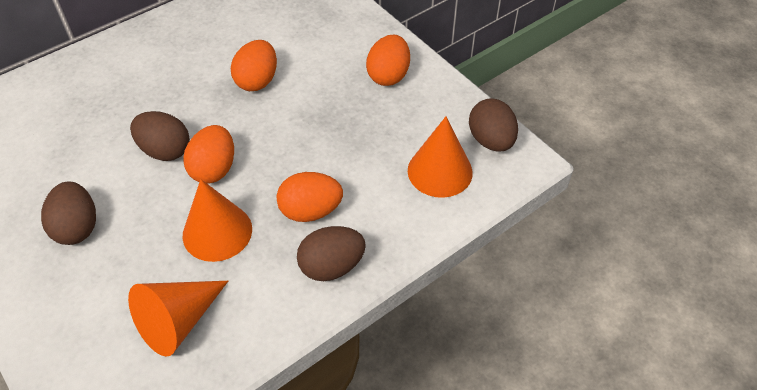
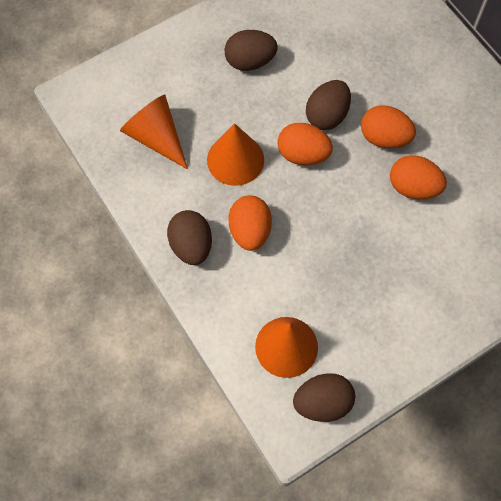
camera: 95 degrees right, 15 degrees up
(388, 75) = (419, 311): orange egg -> orange egg (384, 138)

